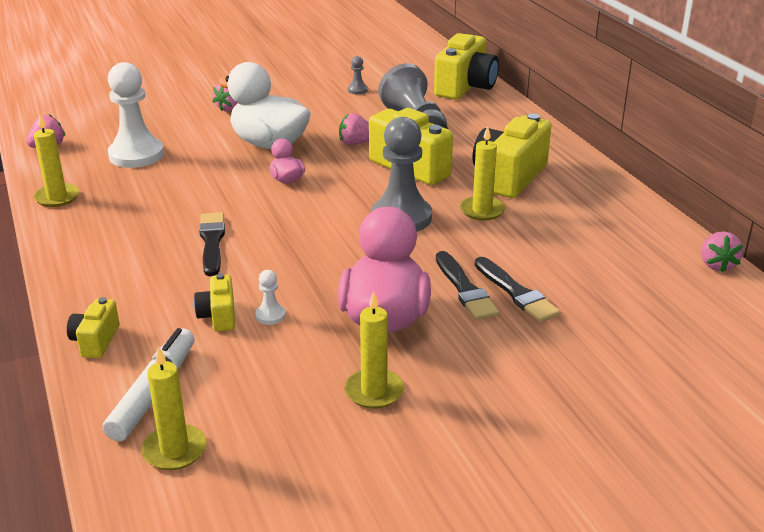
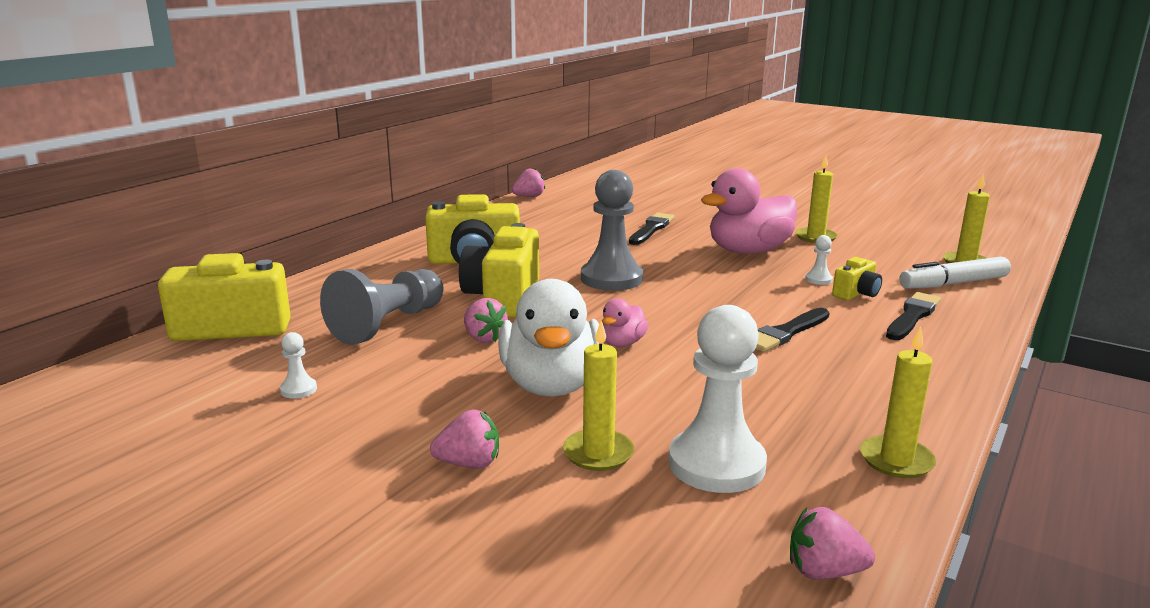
camera: 125 degrees left, 10 degrees down
(95, 341) = (972, 320): yellow camera -> none
(357, 90) = (298, 389): grey pawn -> white pawn
(465, 289) = (673, 240): black brush -> black brush (912, 316)
(482, 210) = (553, 258): yellow candle -> yellow candle (598, 453)

